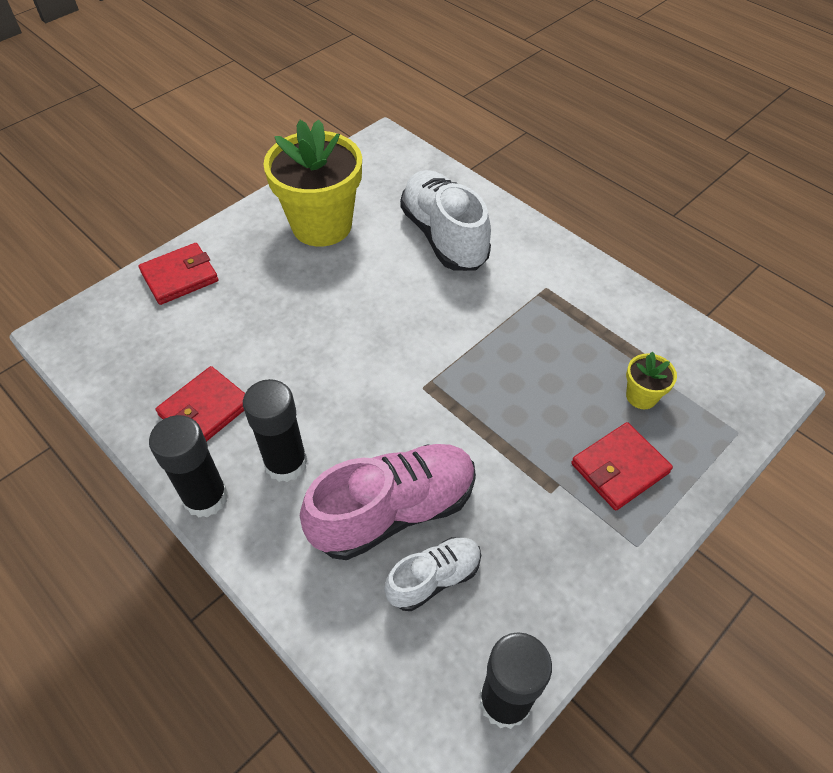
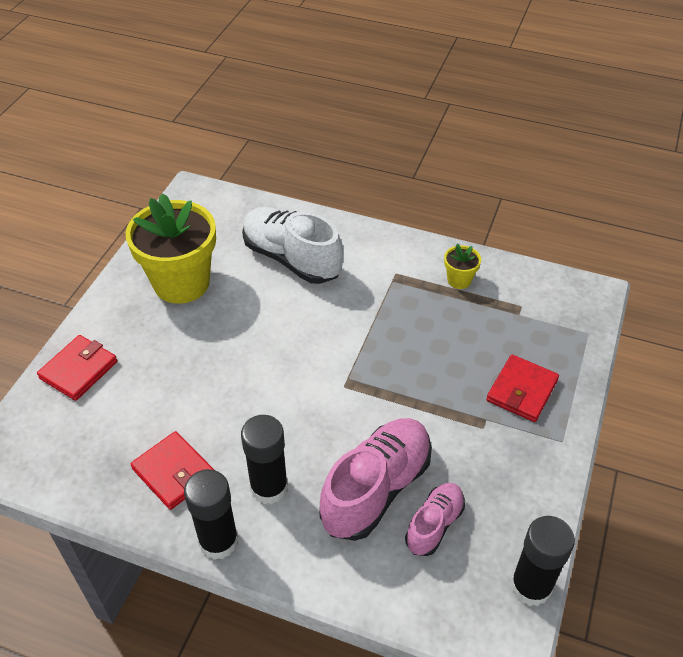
camera: 25 degrees left, 5 degrees down
(205, 410) = (174, 472): red wallet -> red wallet turned 60 degrees counterclockwise
(434, 578) = (434, 525): white shoe -> pink shoe
(641, 396) = (509, 332): yellow flower pot -> yellow flower pot (459, 280)

